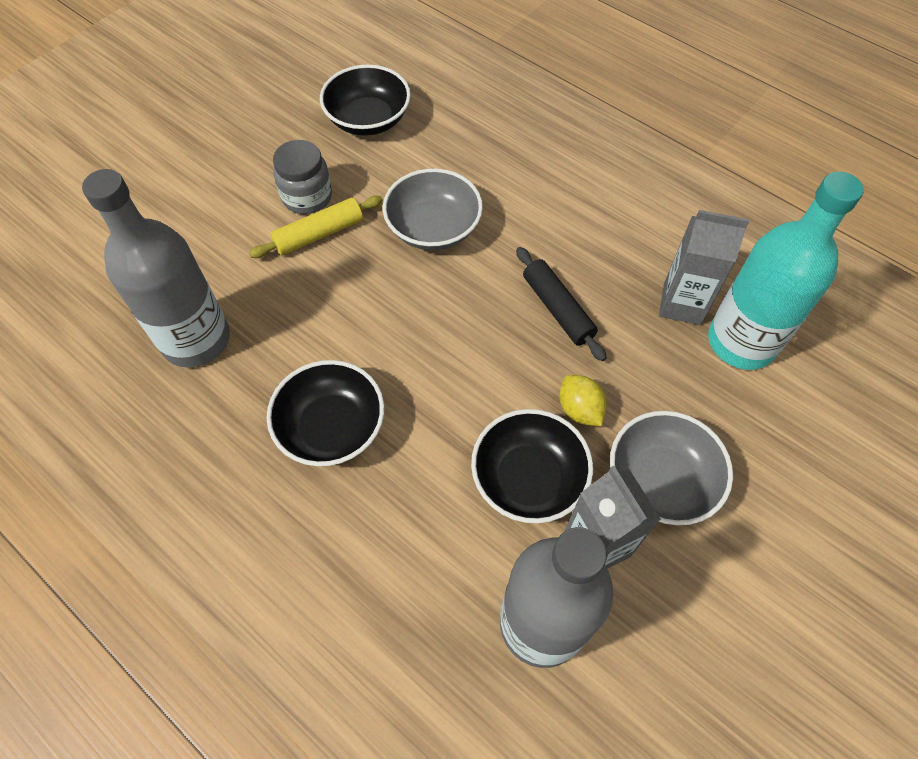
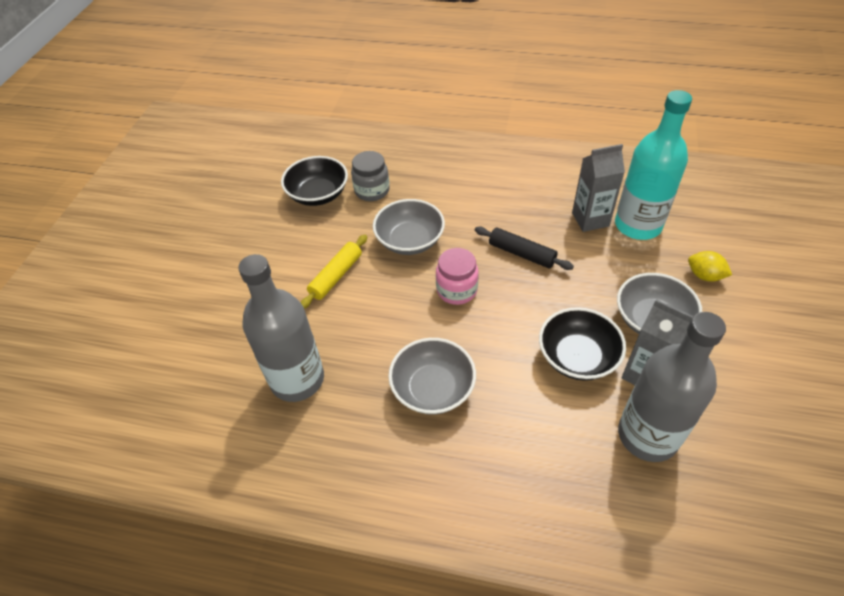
camera: 25 degrees left, 10 degrees down
(307, 197) = (310, 257): grey jar -> grey jar (372, 191)
(331, 427) = (433, 388): black bowl -> grey bowl
(444, 319) = (457, 290): none -> pink jar
(579, 409) = (577, 304): yellow lemon -> yellow lemon (704, 275)

